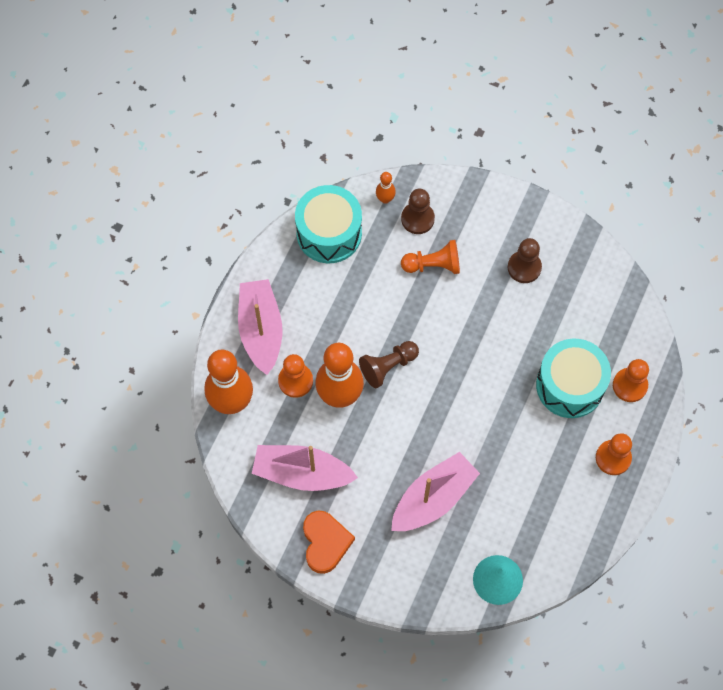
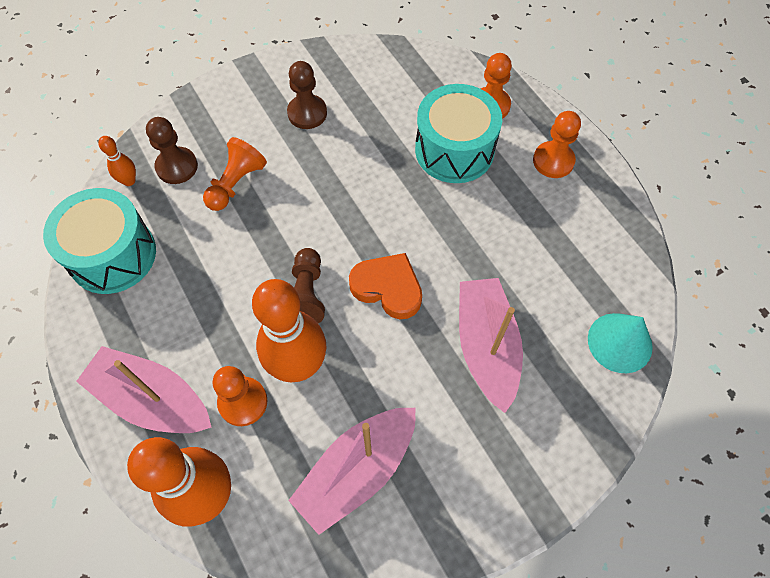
camera: 55 degrees left, 5 degrees down
(325, 542) = (461, 502): orange heart -> orange heart (388, 288)

